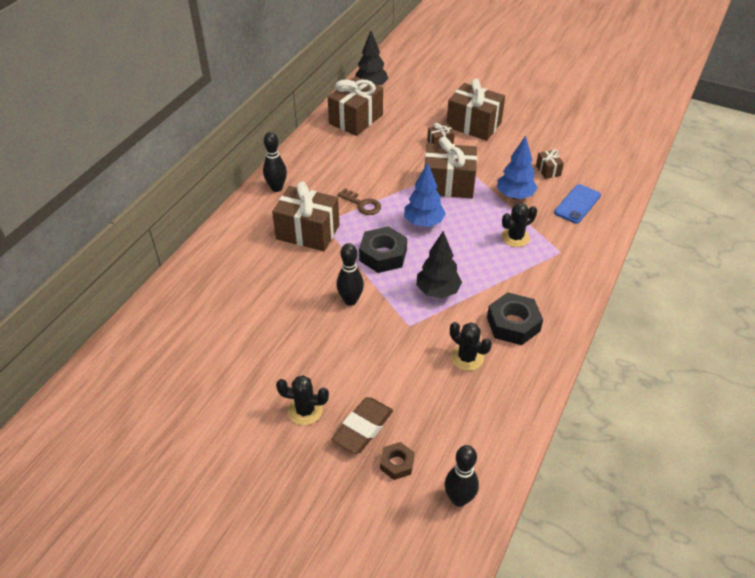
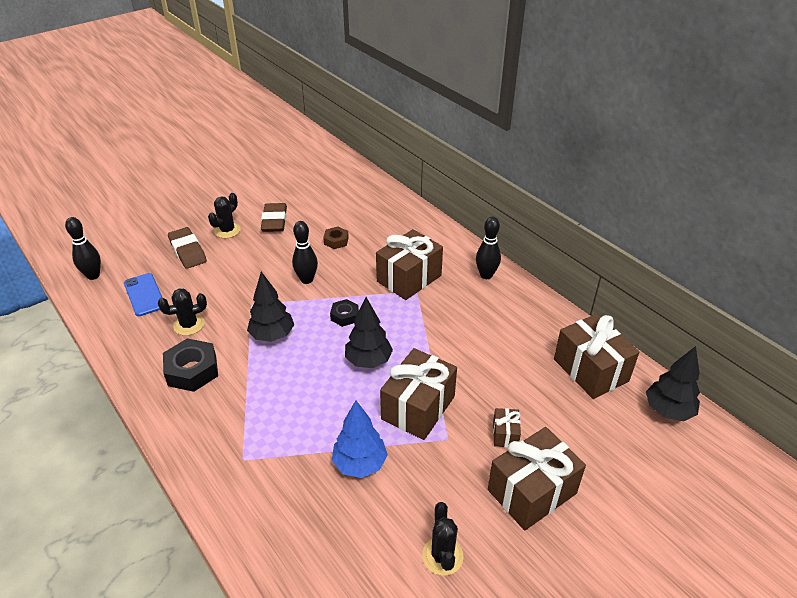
camera: 115 degrees right, 5 degrees down
(264, 374) = (274, 221): none -> brown eraser
(362, 204) = (426, 325): brown key -> none
(383, 255) = (344, 316): black nut -> black nut, size x0.57
(397, 463) = (147, 257): brown nut -> brown nut (336, 241)
(423, 223) = (368, 361): blue tree -> black tree
(515, 237) = (293, 428): black cactus -> black cactus (442, 556)
(548, 170) = (386, 531): brown gift -> none
(577, 204) = (302, 526): blue phone -> blue phone (144, 295)

